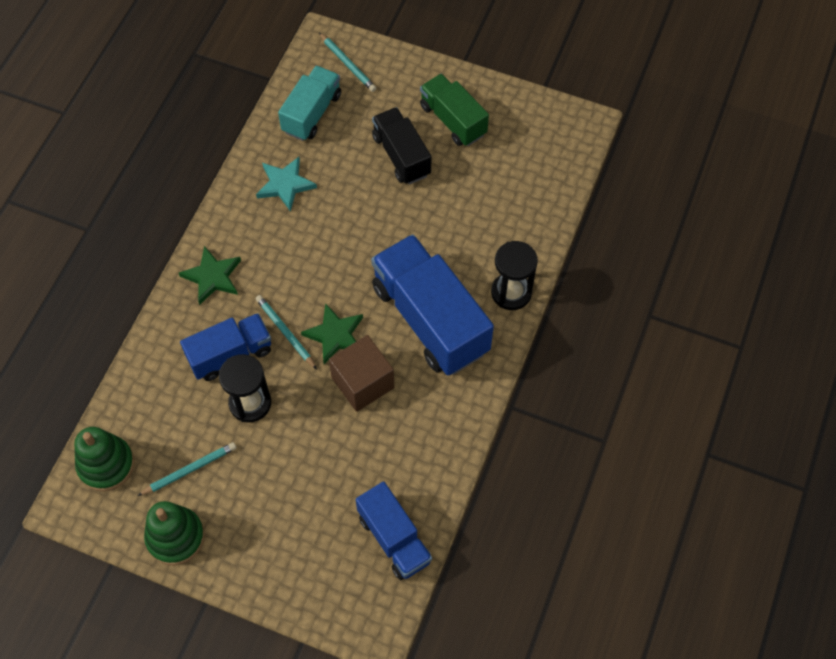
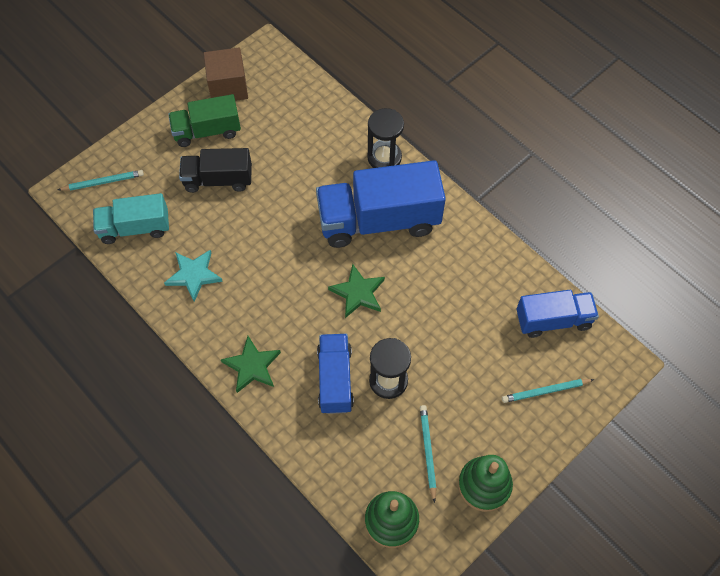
camera: 65 degrees left, 0 degrees up
(285, 332) = (336, 329): turquoise pencil -> turquoise pencil (545, 391)
(312, 113) = (135, 228): turquoise truck -> turquoise truck turned 60 degrees counterclockwise
(362, 382) = (410, 289): brown cube -> brown cube (228, 87)

